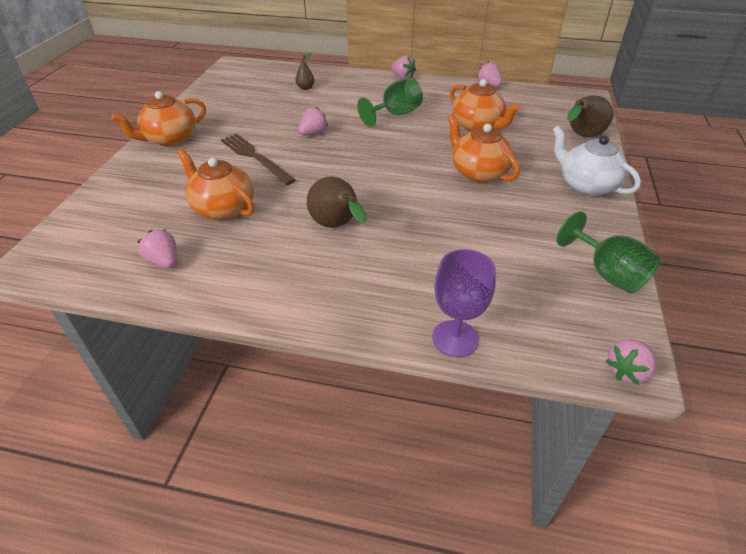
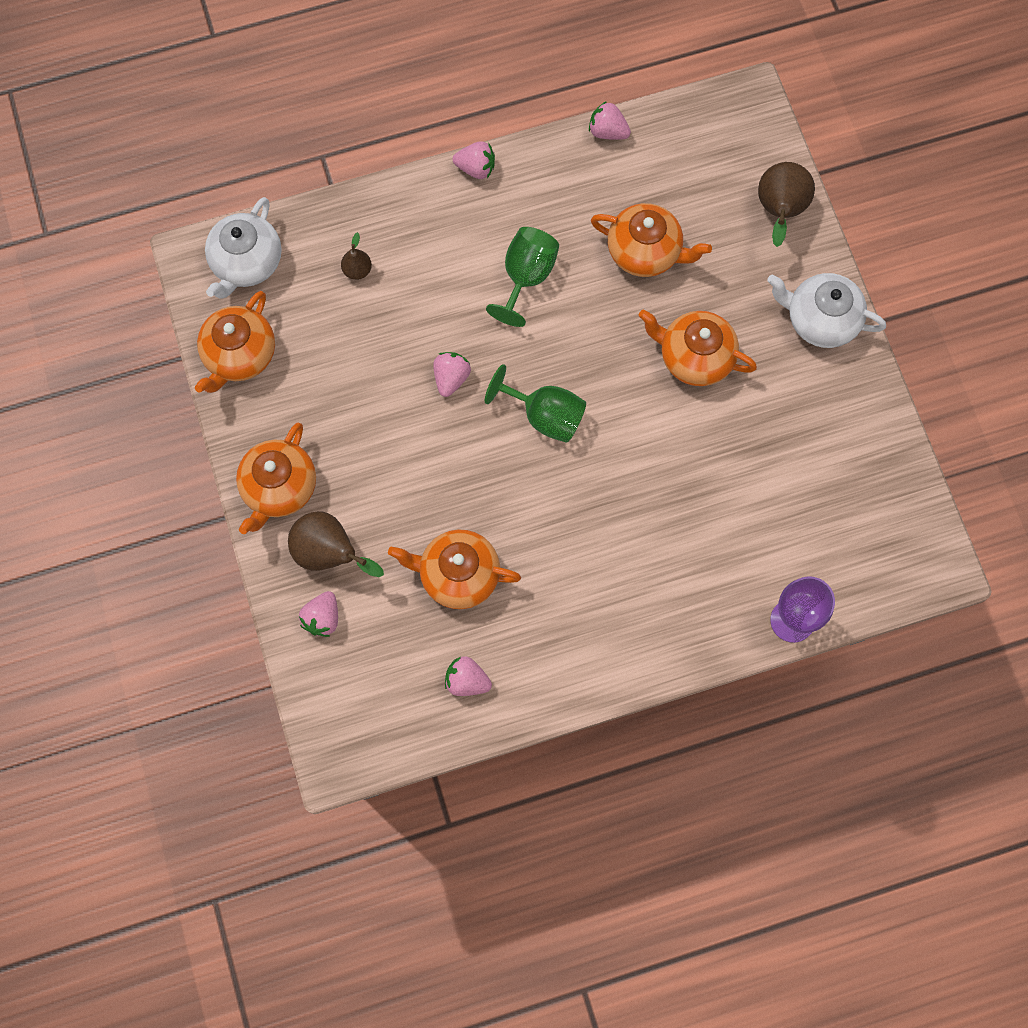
camera: 30 degrees left, 30 degrees up
(213, 94) = (239, 355): none -> orange teapot
(254, 72) = (246, 263): none -> white teapot
(255, 157) = (418, 467): brown fork -> none
(337, 226) = (599, 535): brown pear -> brown pear (330, 554)
(607, 273) = (887, 462): green goblet -> green goblet (544, 415)
(626, 371) = (939, 579): pink strawberry -> pink strawberry (322, 618)

